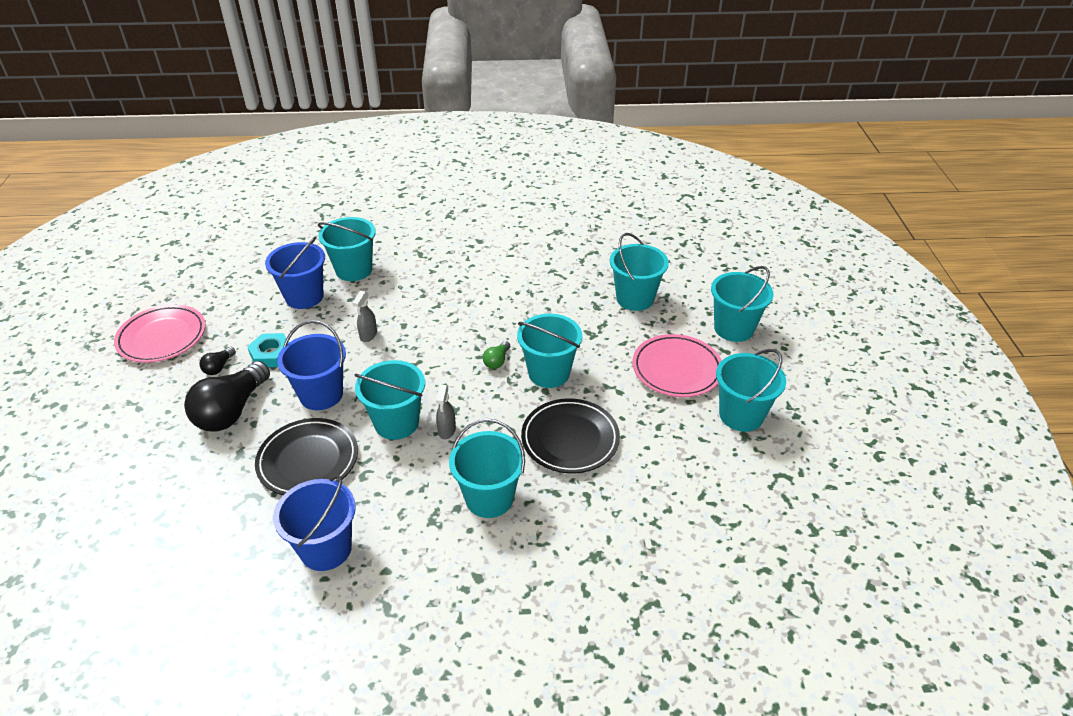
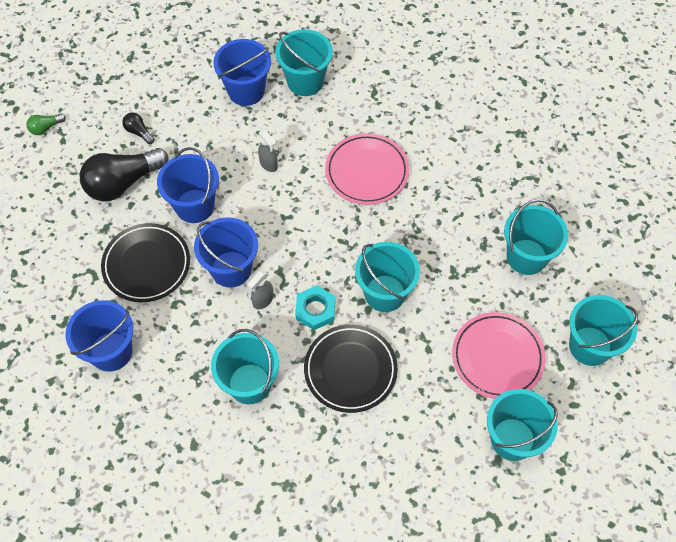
camera: 35 degrees right, 20 degrees up
(162, 337) = (116, 75): pink plate -> pink plate (367, 172)
(219, 367) = (138, 132): black light bulb -> black light bulb turned 75 degrees clockwise
(271, 354) = (183, 141): turquoise nut -> turquoise nut (315, 310)
(368, 335) = (269, 164): grey spray bottle -> grey spray bottle turned 90 degrees counterclockwise
(396, 423) = (231, 269): turquoise bucket -> blue bucket
(497, 361) = (352, 254): green light bulb -> green light bulb (45, 128)

